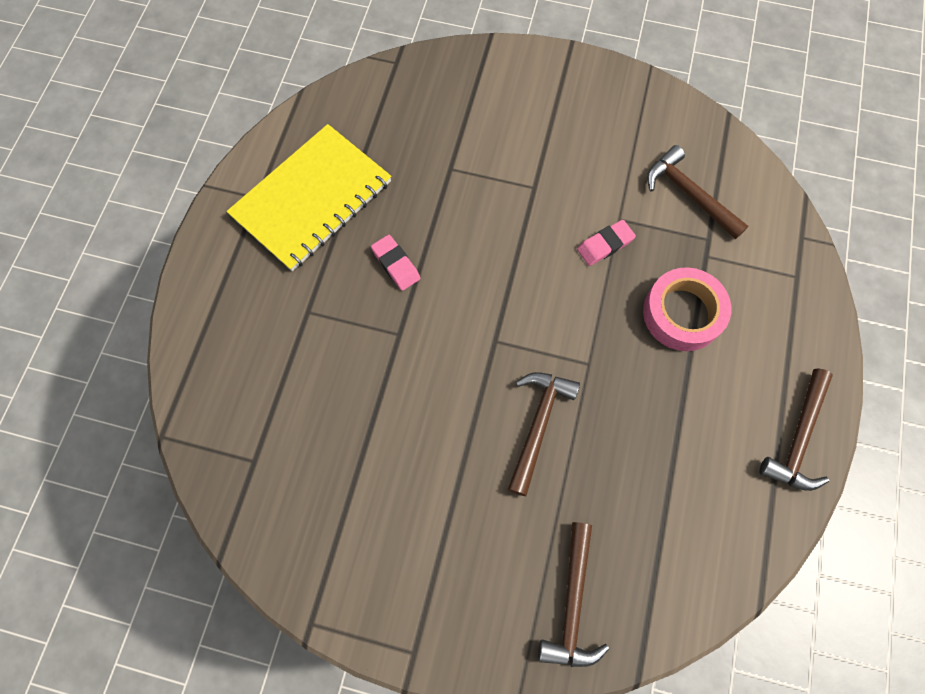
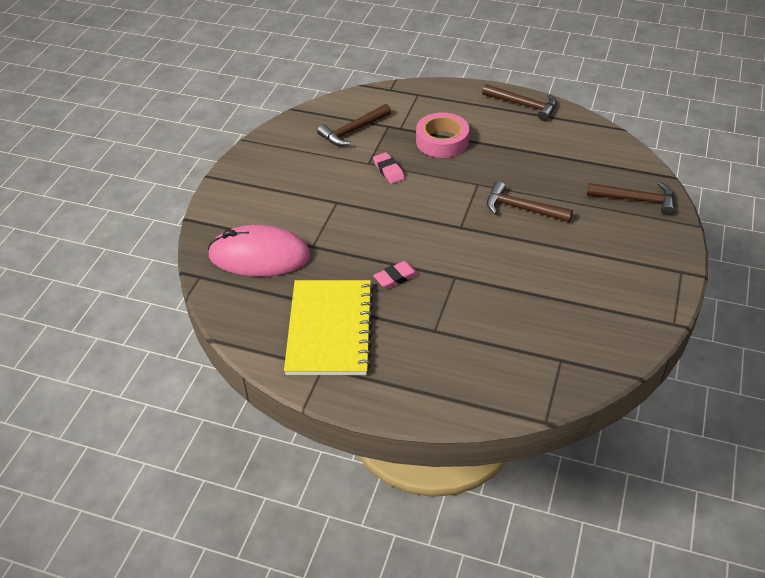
camera: 85 degrees left, 25 degrees down
(312, 199) = (329, 329): yellow notebook -> yellow notebook turned 45 degrees clockwise
(430, 115) = (259, 256): none -> pink mouse

